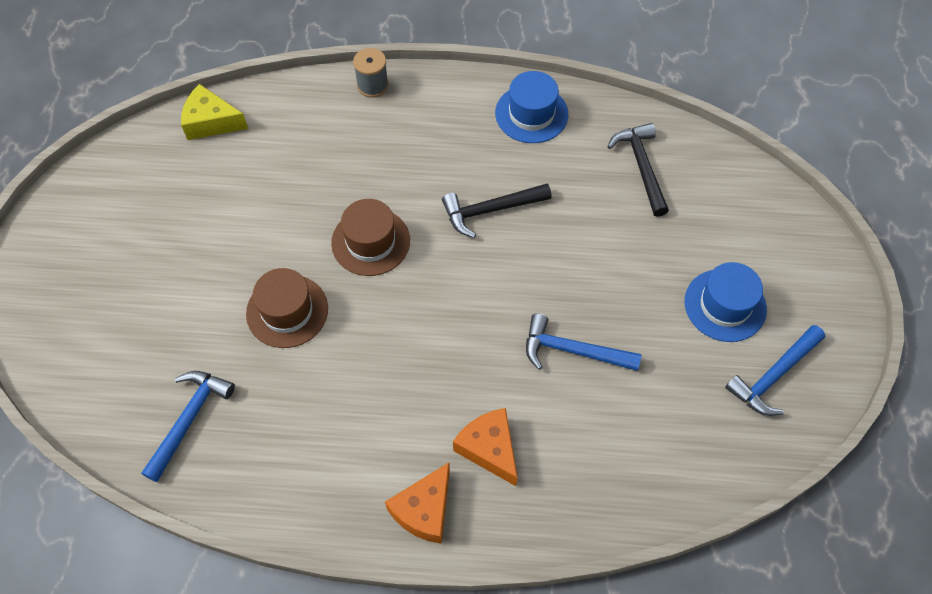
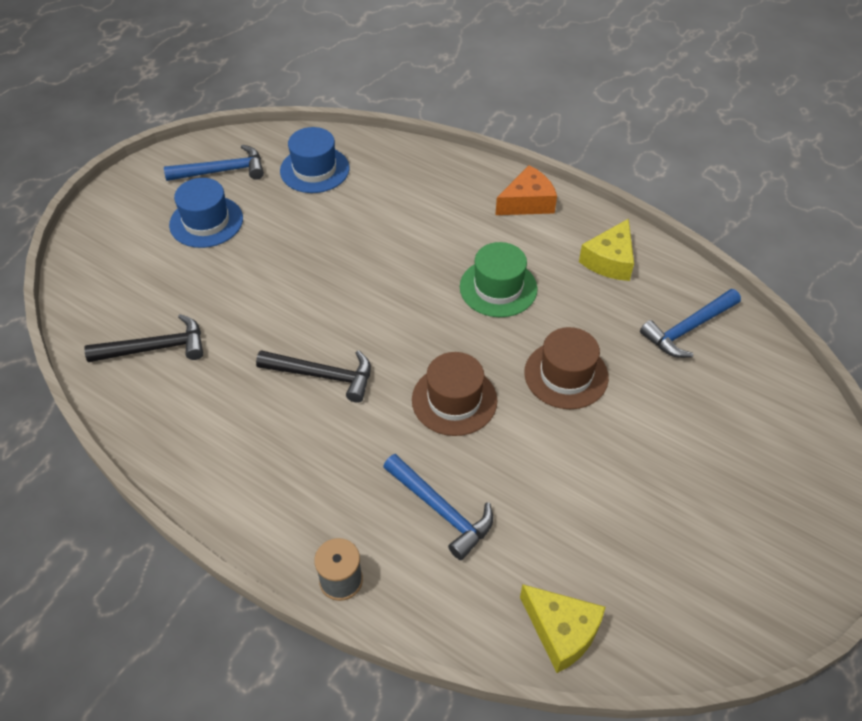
camera: 150 degrees left, 10 degrees down
(298, 469) = (610, 261): none -> yellow cheese
(394, 374) = (498, 288): none -> green hat
(489, 449) = (457, 215): orange cheese -> none
(531, 114) = (202, 452): blue hat -> blue hat (314, 170)
(573, 351) = (347, 243): blue hammer -> blue hammer (441, 510)
(641, 167) = (155, 348): black hammer -> black hammer turned 120 degrees counterclockwise

